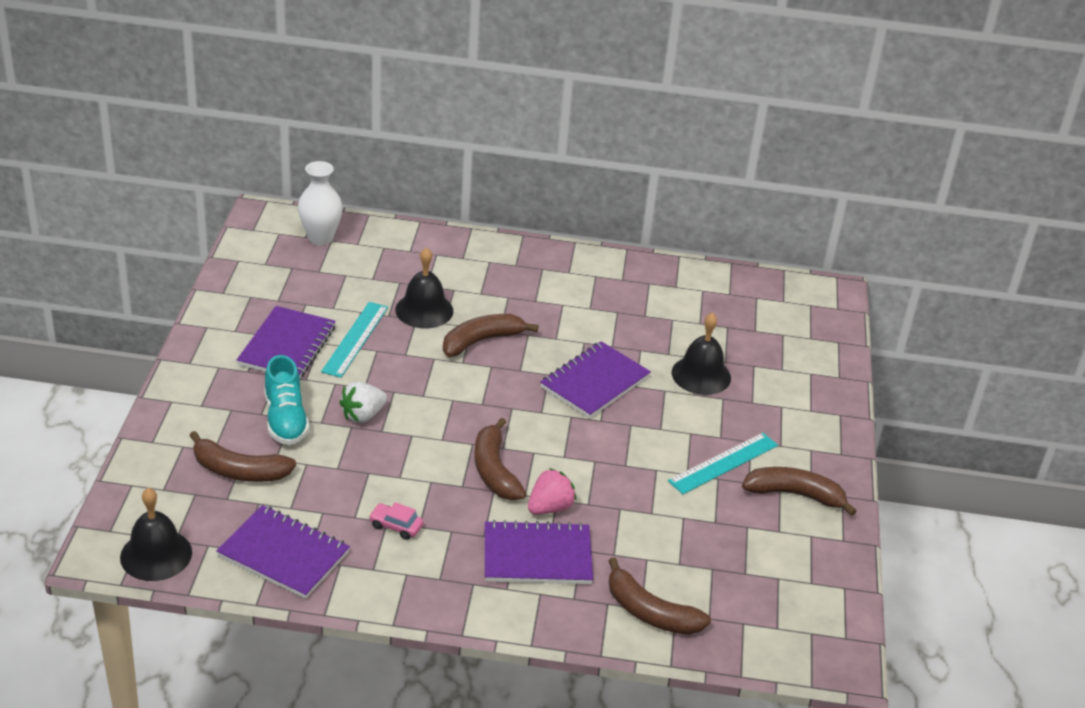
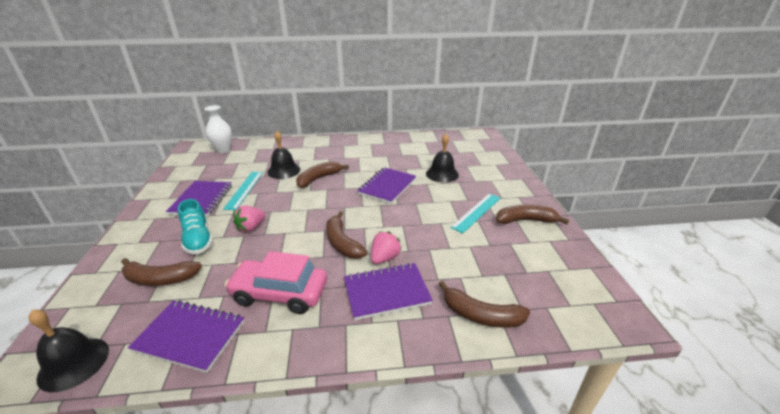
camera: 10 degrees left, 5 degrees down
(363, 415) = (251, 227): white strawberry -> pink strawberry
(396, 526) = (280, 293): pink car -> pink car, size x2.40

